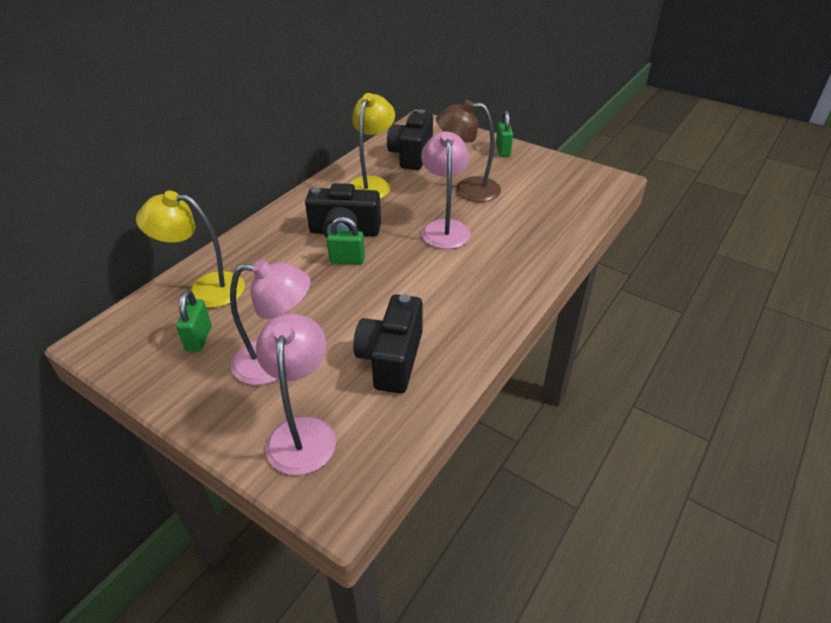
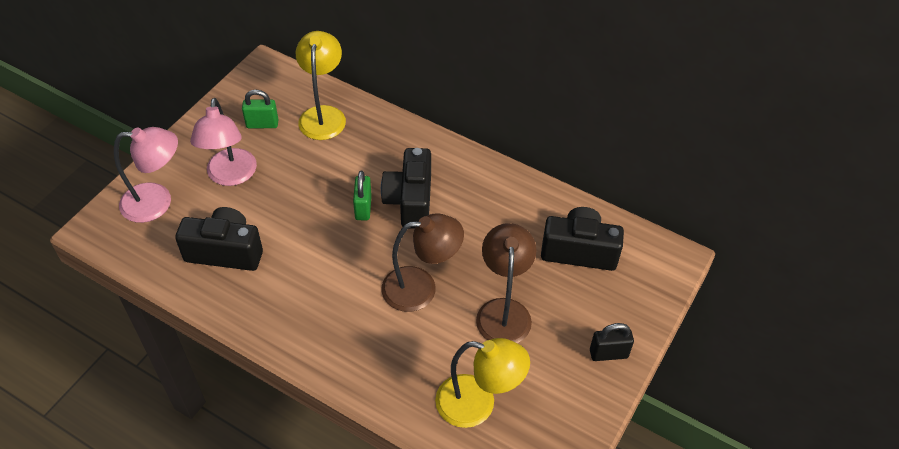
camera: 85 degrees right, 10 degrees up
(372, 184) = (506, 216): yellow lamp -> yellow lamp (478, 404)
(445, 228) = (421, 288): pink lamp -> brown lamp
(503, 150) = (608, 354): green padlock -> black padlock

